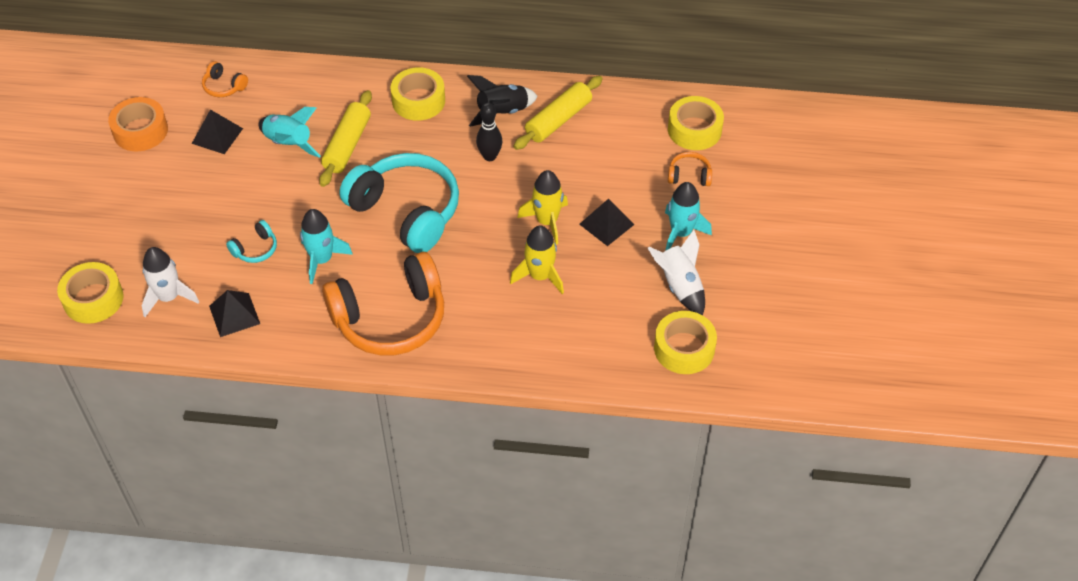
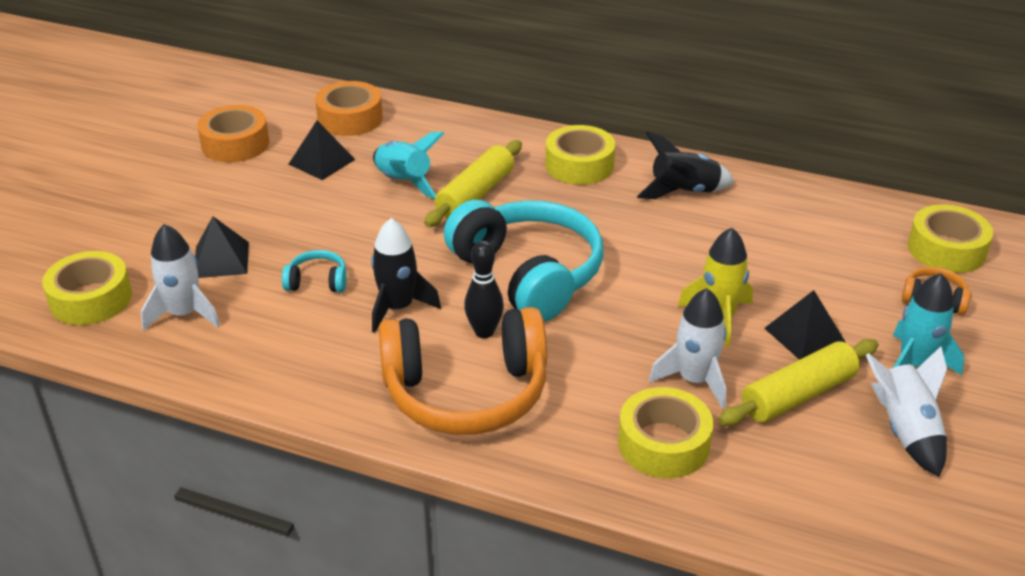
camera: 15 degrees right, 15 degrees down
(224, 86) = (350, 118): orange headphones -> orange tape
(234, 314) = (258, 348): black pyramid -> black pyramid (221, 259)
(255, 249) = (317, 281): turquoise headphones -> turquoise headphones turned 150 degrees counterclockwise
(322, 260) = (398, 308): turquoise rocket -> black rocket
(490, 156) = (656, 234): black bowling pin -> black bowling pin (484, 332)
(540, 276) = (694, 380): yellow rocket -> white rocket
(558, 120) = (757, 211): yellow rolling pin -> yellow rolling pin (798, 395)
(684, 348) = (904, 518): yellow tape -> yellow tape (663, 444)

